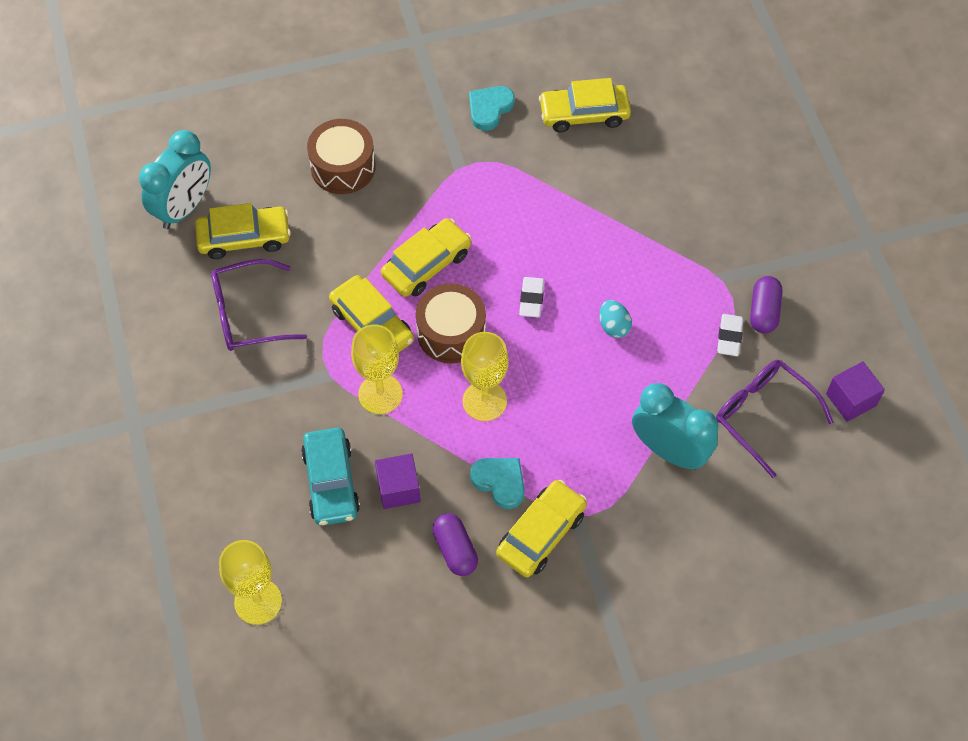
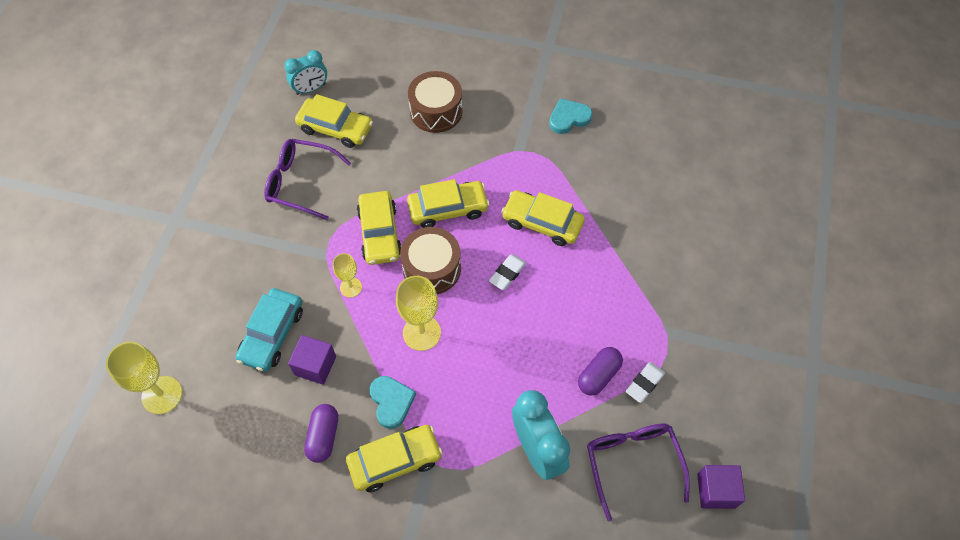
camera: 30 degrees right, 0 degrees up
(184, 208) = (310, 89): turquoise clock -> turquoise clock, size x0.64
(380, 394) = (351, 287): yellow goblet -> yellow goblet, size x0.59
(584, 114) = (638, 154): yellow car -> yellow car (542, 223)
(613, 326) = (557, 326): turquoise egg -> none
(763, 311) = (686, 377): purple capsule -> purple capsule (598, 375)

